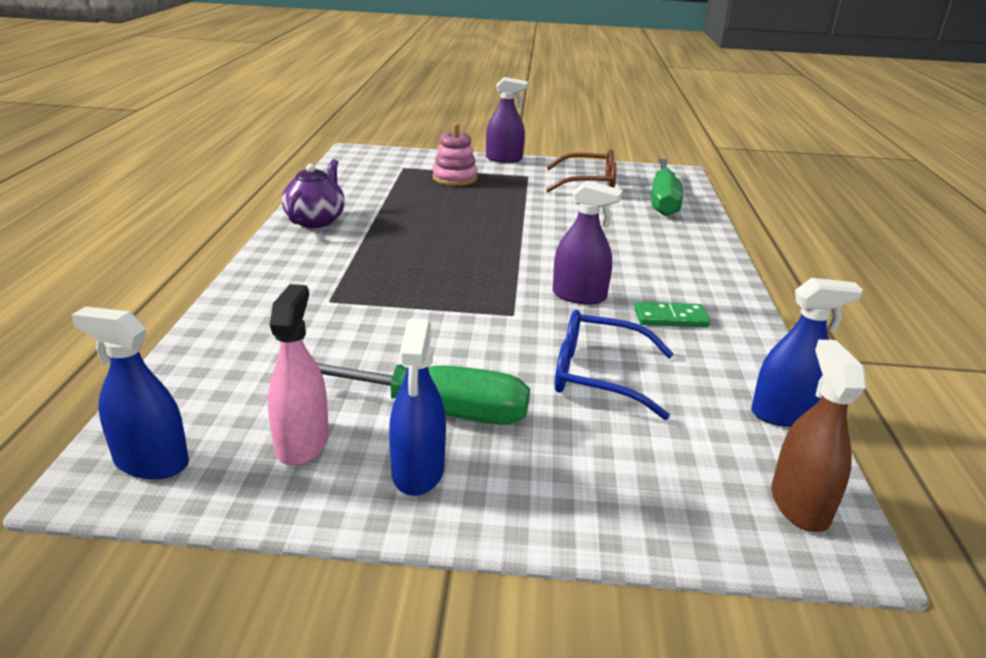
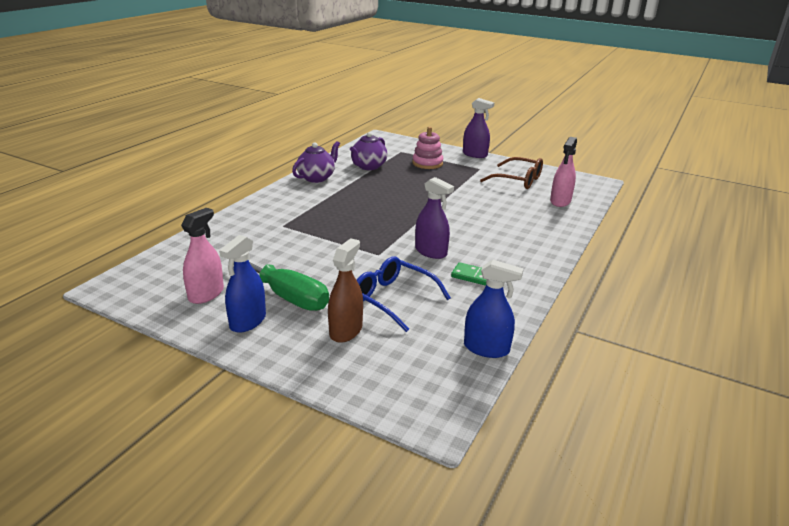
camera: 25 degrees right, 0 degrees up
(151, 462) = (135, 285): blue spray bottle -> none
(377, 194) = (368, 166): none -> purple teapot
(663, 201) = (560, 201): green screwdriver -> pink spray bottle
(799, 505) = (436, 396): brown spray bottle -> brown spray bottle (346, 330)

